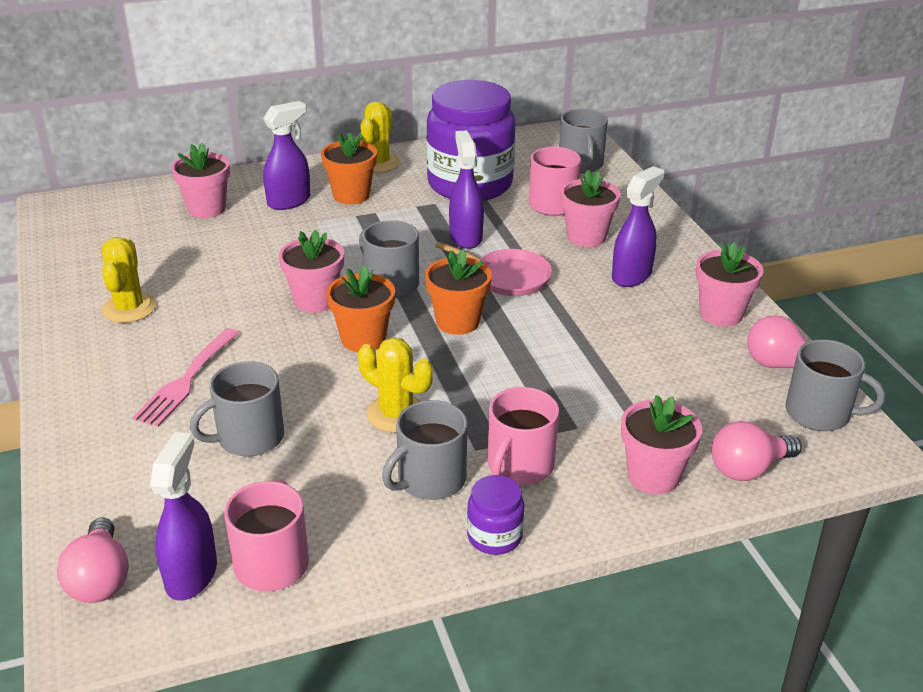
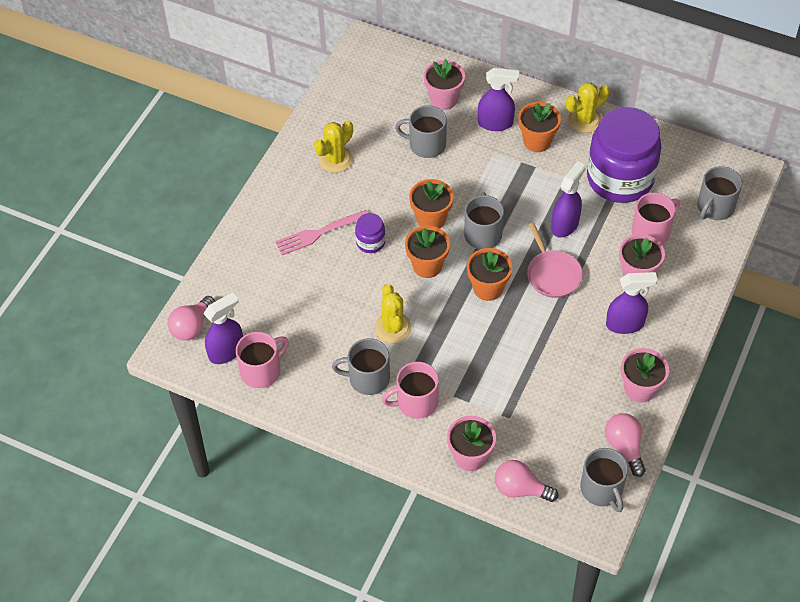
camera: 45 degrees right, 20 degrees up
(249, 437) = (314, 292): grey mug -> grey mug (426, 144)
(315, 300) = (431, 219): pink flower pot -> orange flower pot
(494, 536) = (363, 430): purple jar -> purple jar (370, 242)

